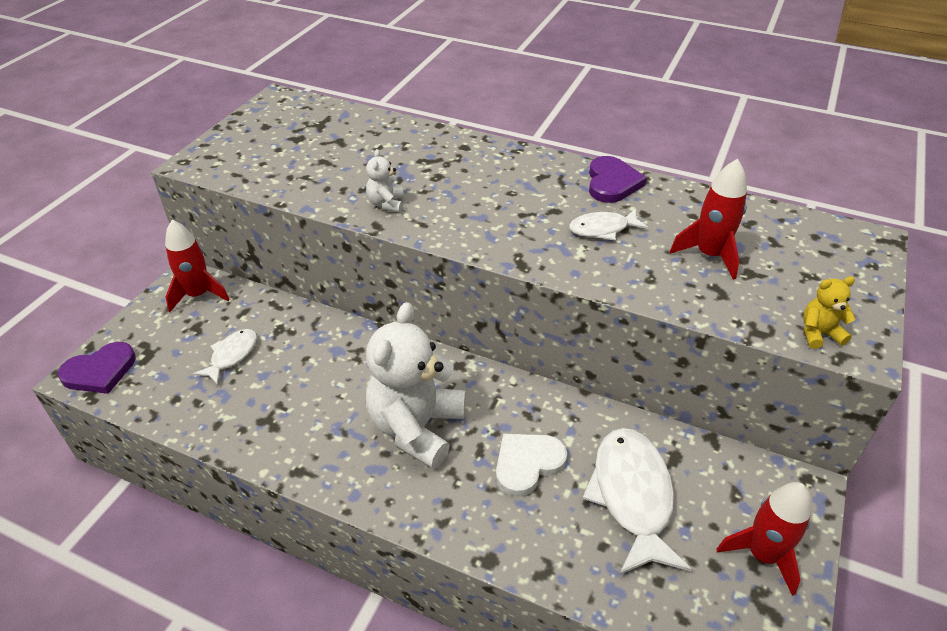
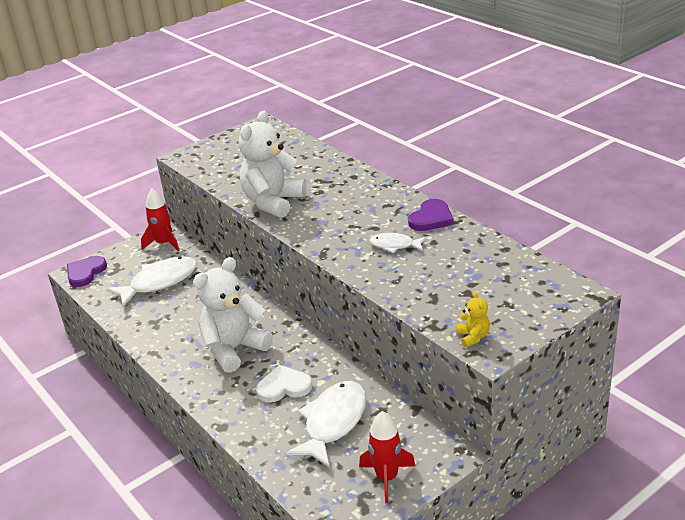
camera: 30 degrees right, 10 degrees down
(100, 371) = (85, 273): purple heart -> purple heart turned 120 degrees clockwise
(232, 355) = (159, 282): white fish -> white fish, size x1.85
(386, 204) = (273, 202): white teddy bear -> white teddy bear, size x2.35
(709, 255) = (450, 276): red rocket -> none
(819, 333) = (473, 337): yellow teddy bear -> yellow teddy bear turned 60 degrees clockwise

